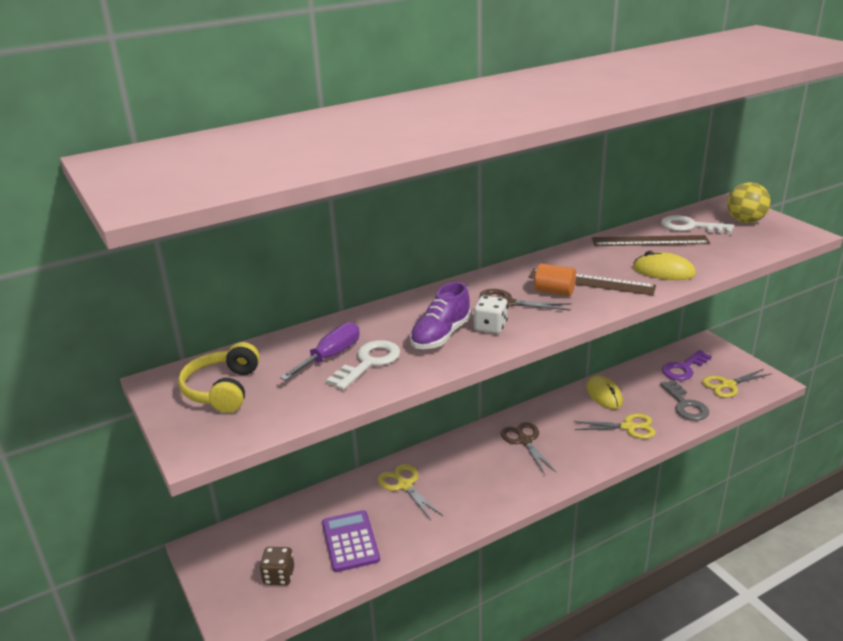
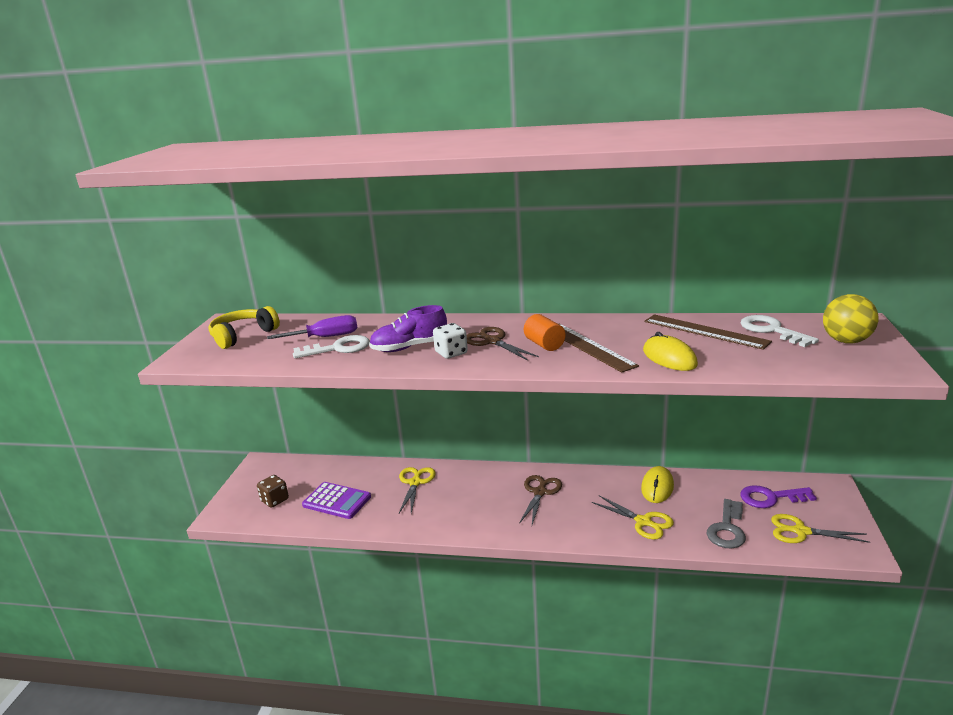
camera: 40 degrees right, 5 degrees down
(350, 541) = (337, 501): purple calculator -> purple calculator turned 90 degrees clockwise

